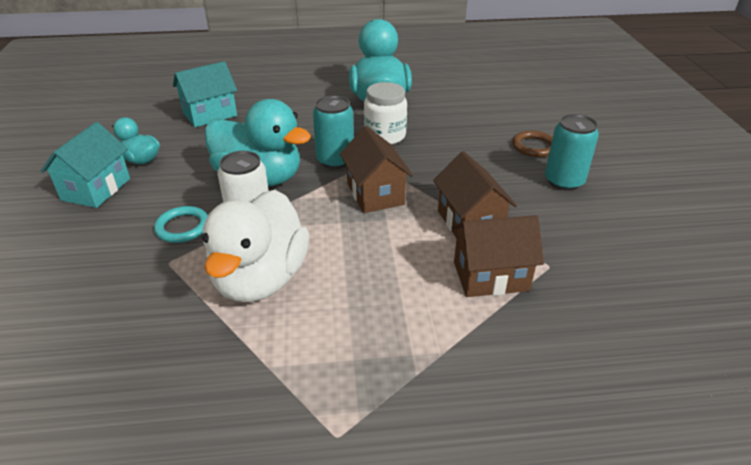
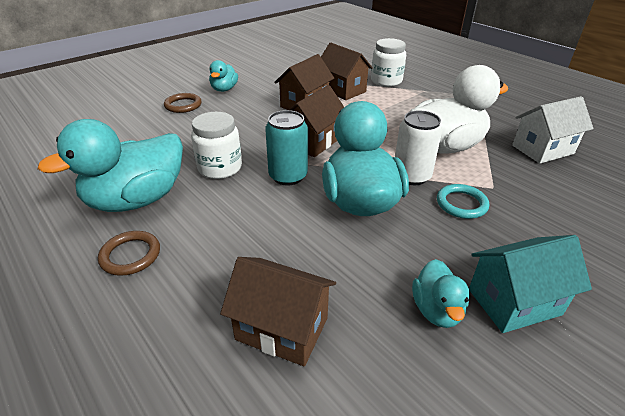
camera: 125 degrees left, 0 degrees up
(146, 366) = (542, 149): none -> white house
(210, 114) = (282, 329): turquoise house -> brown house
(324, 90) = (130, 255): none -> brown ring
(492, 347) = (386, 81): none -> white jar
(564, 181) = (224, 89): turquoise can -> turquoise duck

